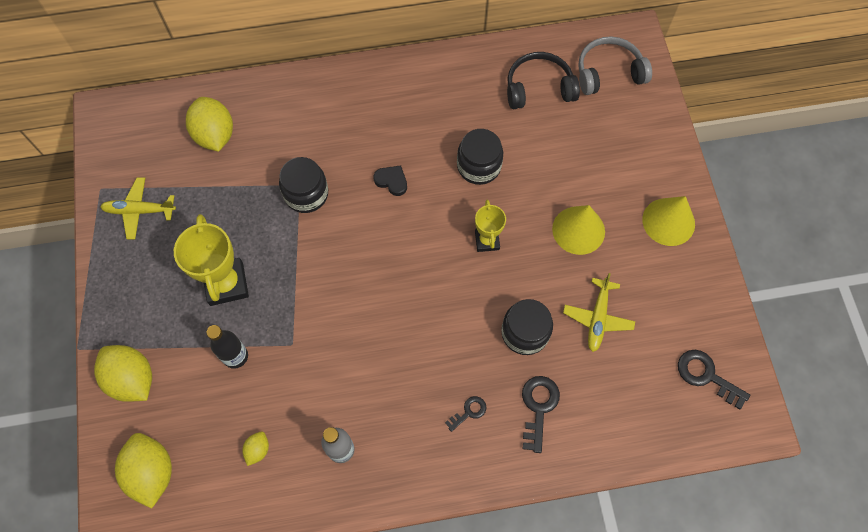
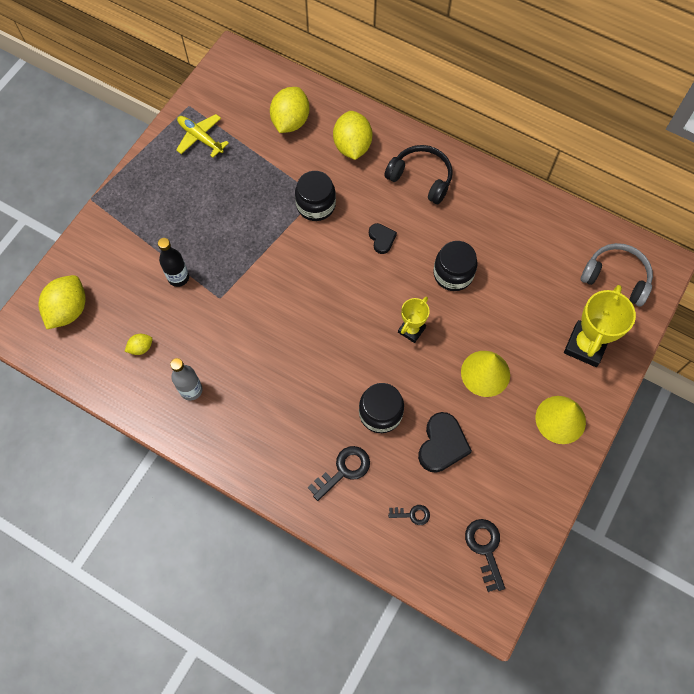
camera: 40 degrees right, 0 degrees up
(132, 379) = (106, 243): yellow lemon -> yellow lemon (352, 146)
(226, 284) = (213, 226): yellow trophy -> yellow trophy (585, 345)
(469, 412) = (294, 434): black key -> black key (412, 514)
(539, 88) = (550, 250): black headphones -> black headphones (421, 178)
(597, 318) = (442, 444): yellow plane -> black heart

